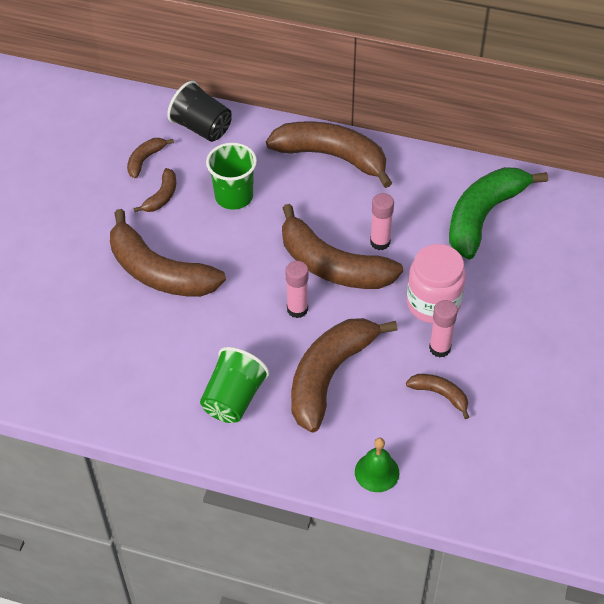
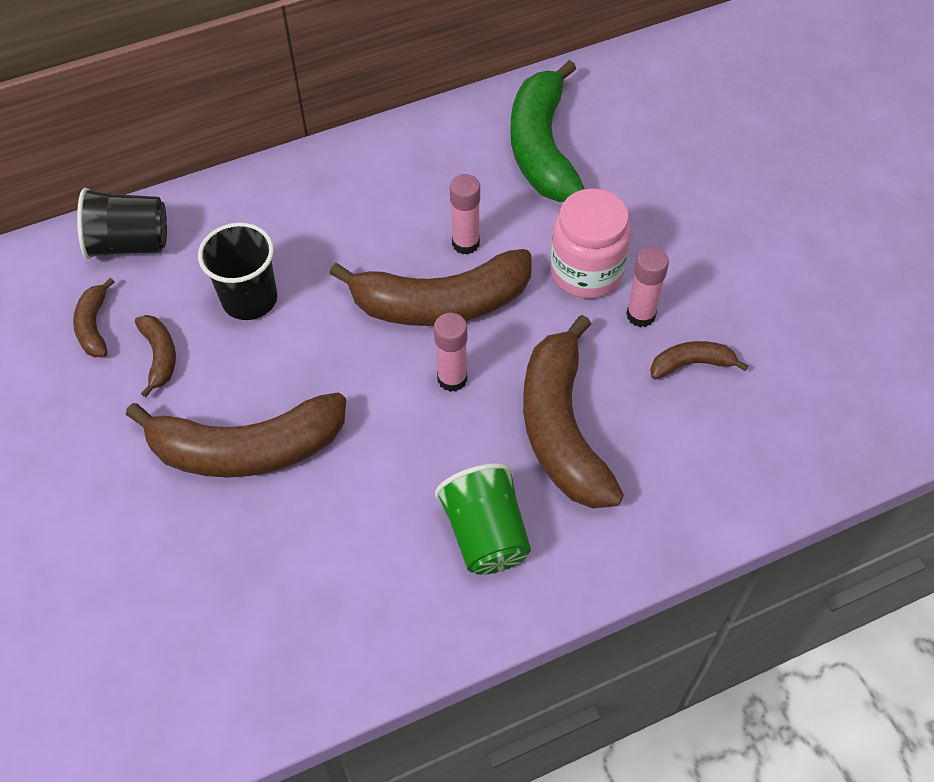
camera: 40 degrees left, 5 degrees up
(234, 196) = (249, 299): green cup -> black cup
(332, 157) = (319, 183): brown banana -> none
(377, 472) = (716, 497): green bell -> none

